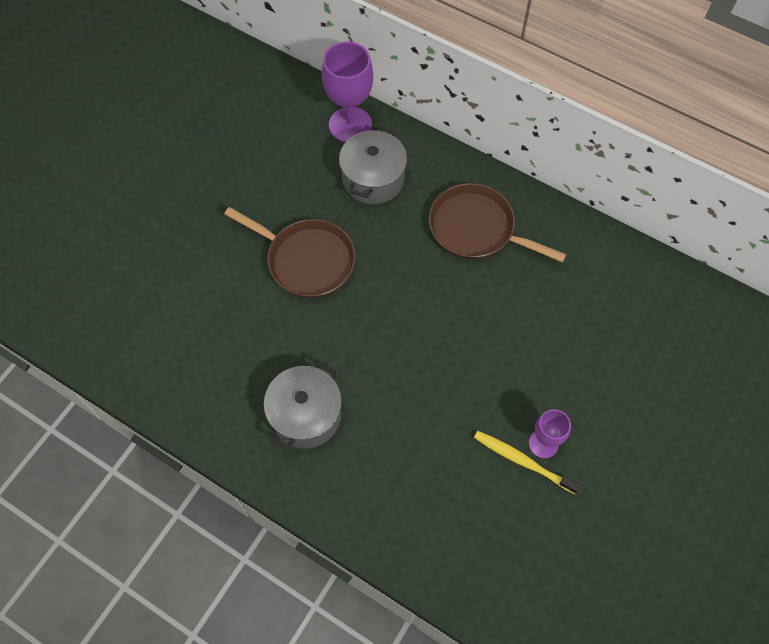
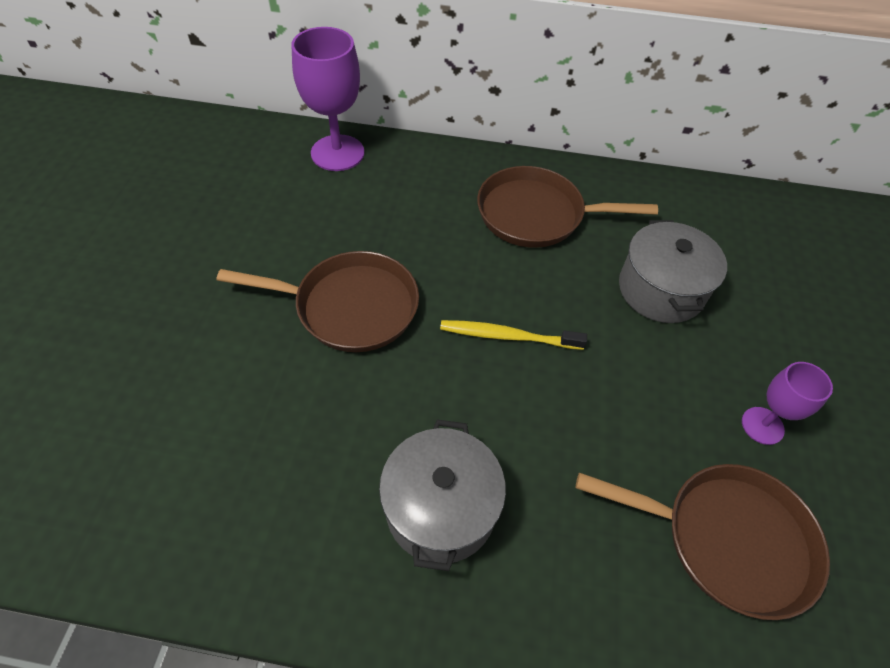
camera: 25 degrees left, 10 degrees down
(373, 179) = (391, 197): grey pot -> grey pot (660, 289)
(471, 501) = (727, 539): none -> brown pan
(522, 461) = (753, 458): yellow toothbrush -> yellow toothbrush (507, 336)

